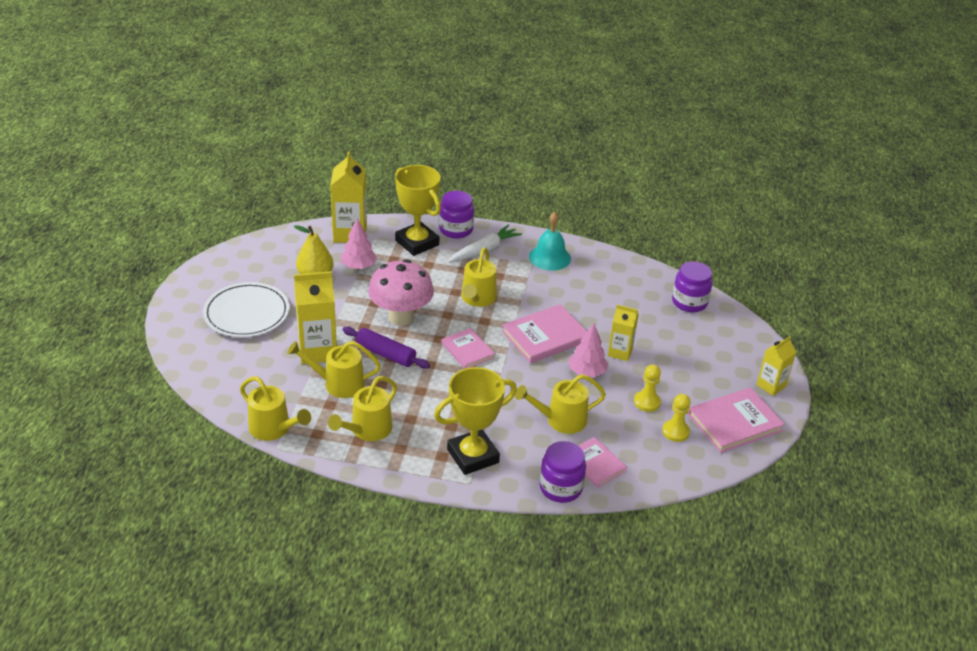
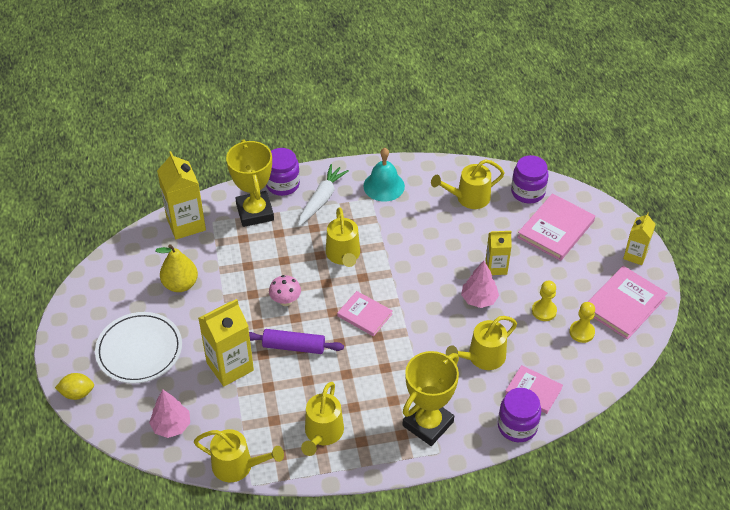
camera: 20 degrees left, 10 degrees up
(173, 328) = (77, 393): none -> yellow lemon
(338, 384) = (269, 395): yellow watering can -> yellow watering can (468, 198)
(358, 266) = (215, 258): pink tree -> pink tree (171, 426)
(401, 317) = (285, 301): pink mushroom -> pink mushroom, size x0.50
(417, 243) = (255, 212): yellow trophy -> yellow trophy turned 45 degrees clockwise
(545, 336) = (424, 274): pink book -> pink book (555, 229)

